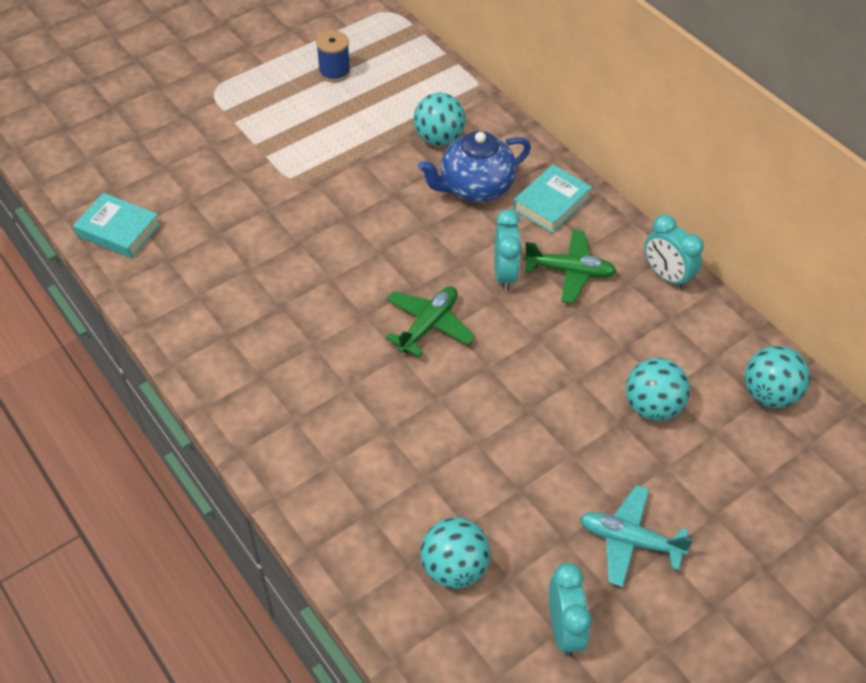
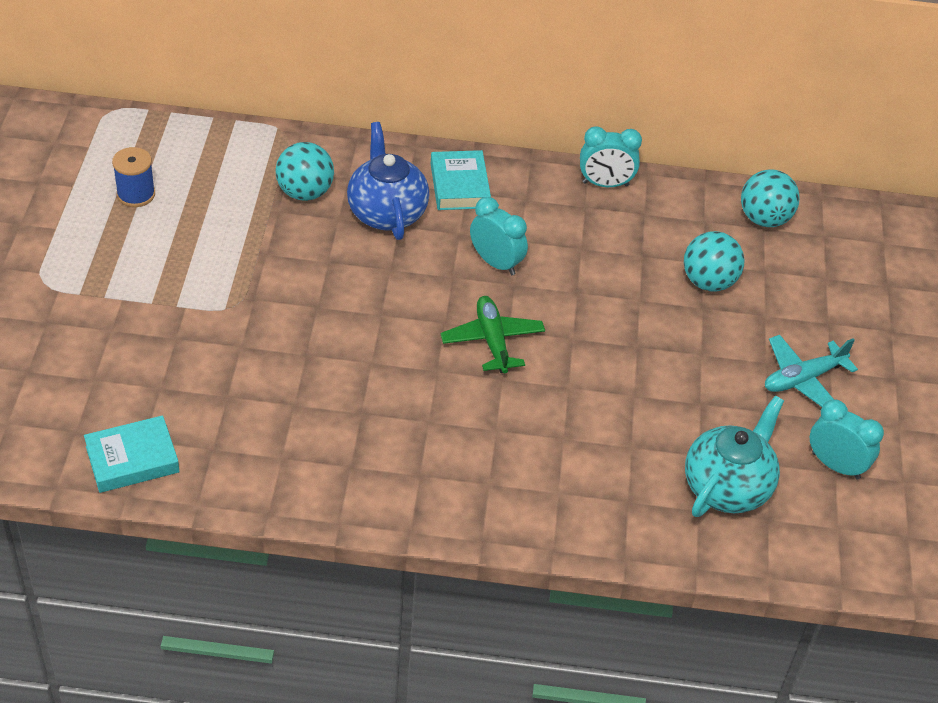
camera: 50 degrees left, 5 degrees down
(454, 567) = (727, 487): turquoise ball -> turquoise teapot
(475, 187) = (387, 213): blue teapot -> blue teapot turned 150 degrees clockwise
(569, 271) = (538, 228): green plane -> none

